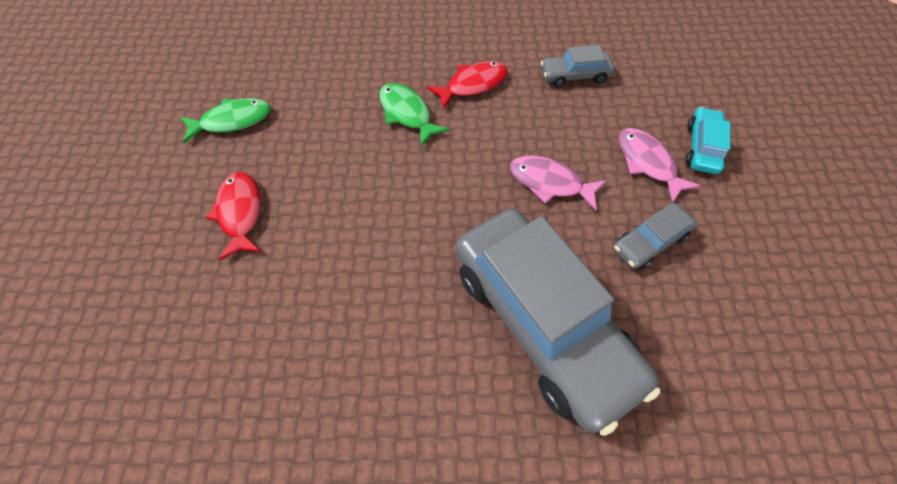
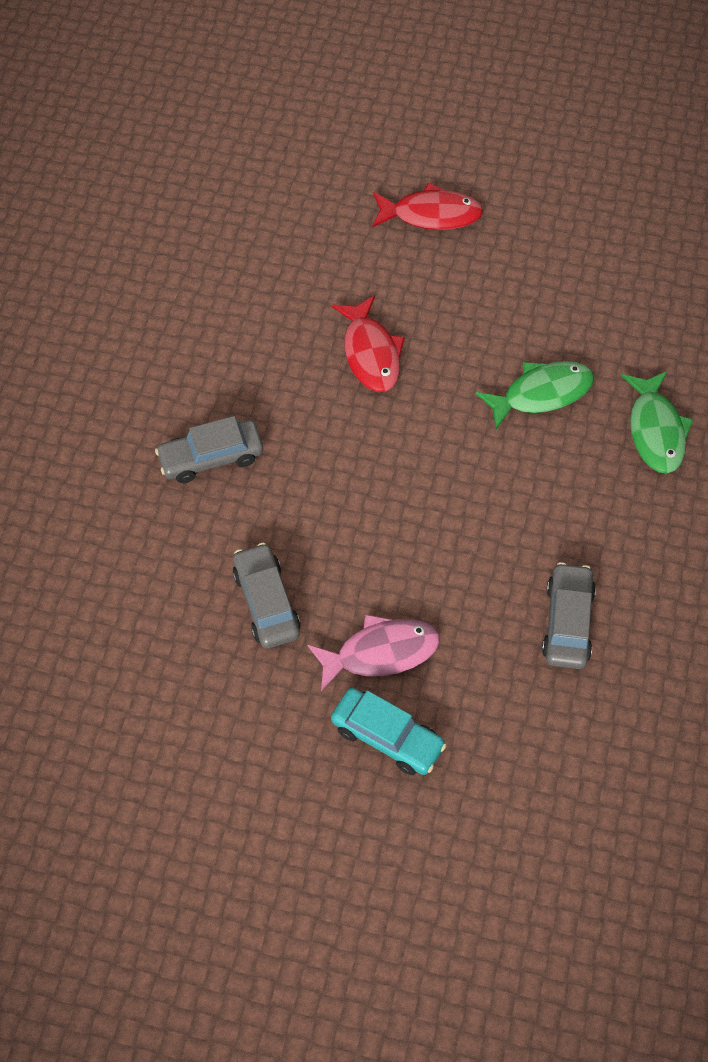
camera: 105 degrees right, 0 degrees up
(232, 121) = (573, 212): green fish -> green fish (655, 430)
(472, 85) = (578, 483): red fish -> red fish (371, 353)
(541, 321) = (211, 457): grey car -> grey car, size x0.43
(550, 183) = (383, 524): pink fish -> none

